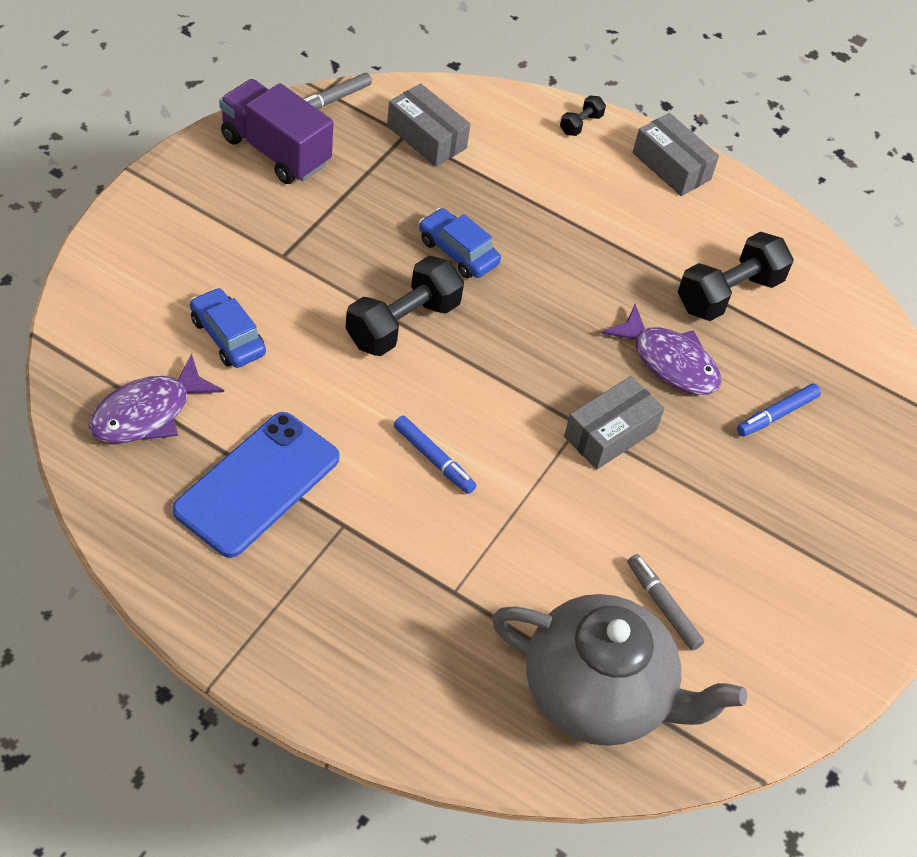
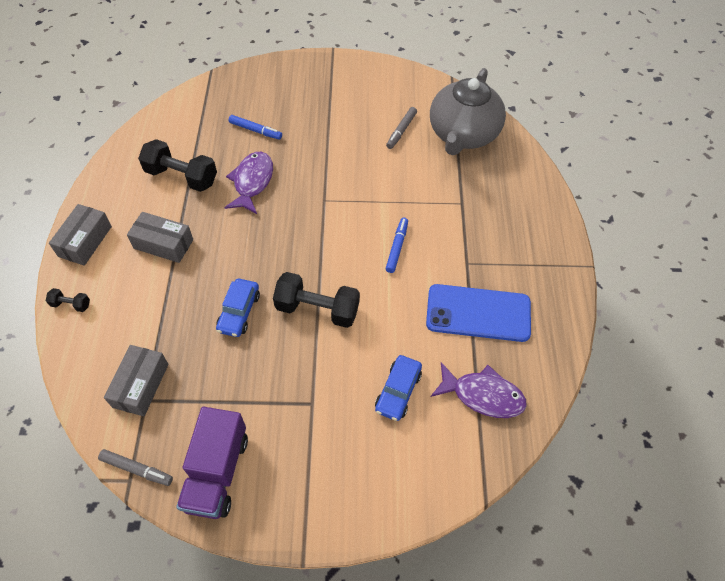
camera: 115 degrees left, 5 degrees up
(599, 693) = (462, 134): grey teapot -> grey teapot turned 150 degrees counterclockwise
(610, 433) = (320, 186): grey box -> grey box (163, 244)

